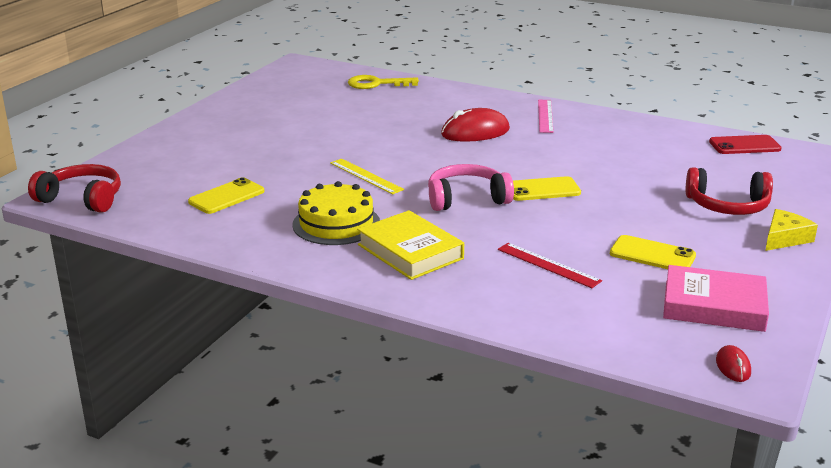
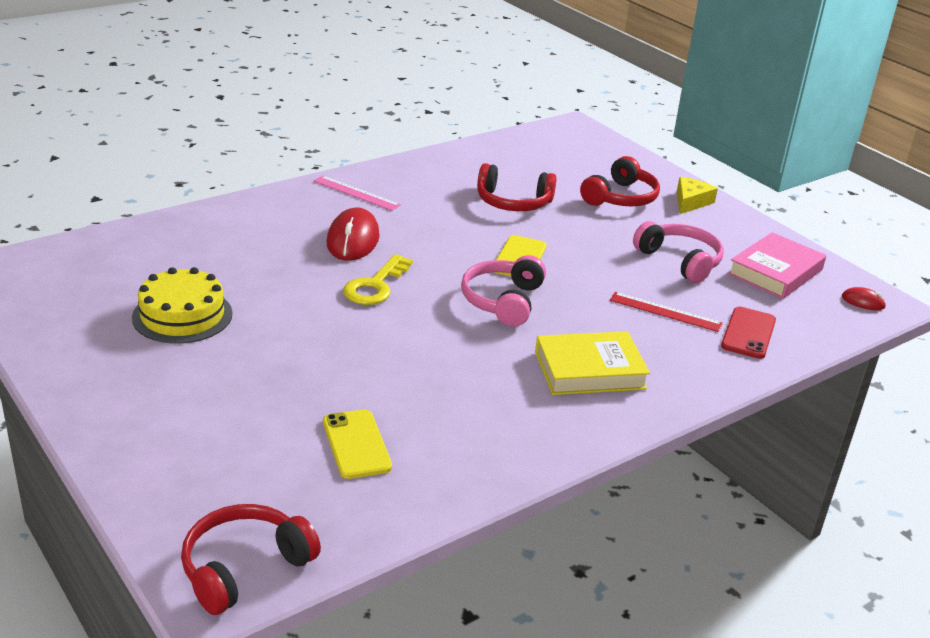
camera: 65 degrees left, 5 degrees up
(336, 224) = (493, 392): yellow cake -> yellow cake (182, 315)
(366, 176) = (394, 336): yellow ruler -> none
(377, 84) = (143, 244): yellow key -> yellow key (375, 286)
(548, 265) = (665, 312): red ruler -> red ruler turned 45 degrees clockwise
(632, 167) = (513, 202): none -> red headphones
(652, 255) = (680, 261): yellow phone -> pink headphones
(744, 145) = (519, 144): red phone -> red phone (748, 333)
(785, 238) = (691, 202): yellow cheese -> yellow cheese turned 45 degrees clockwise

